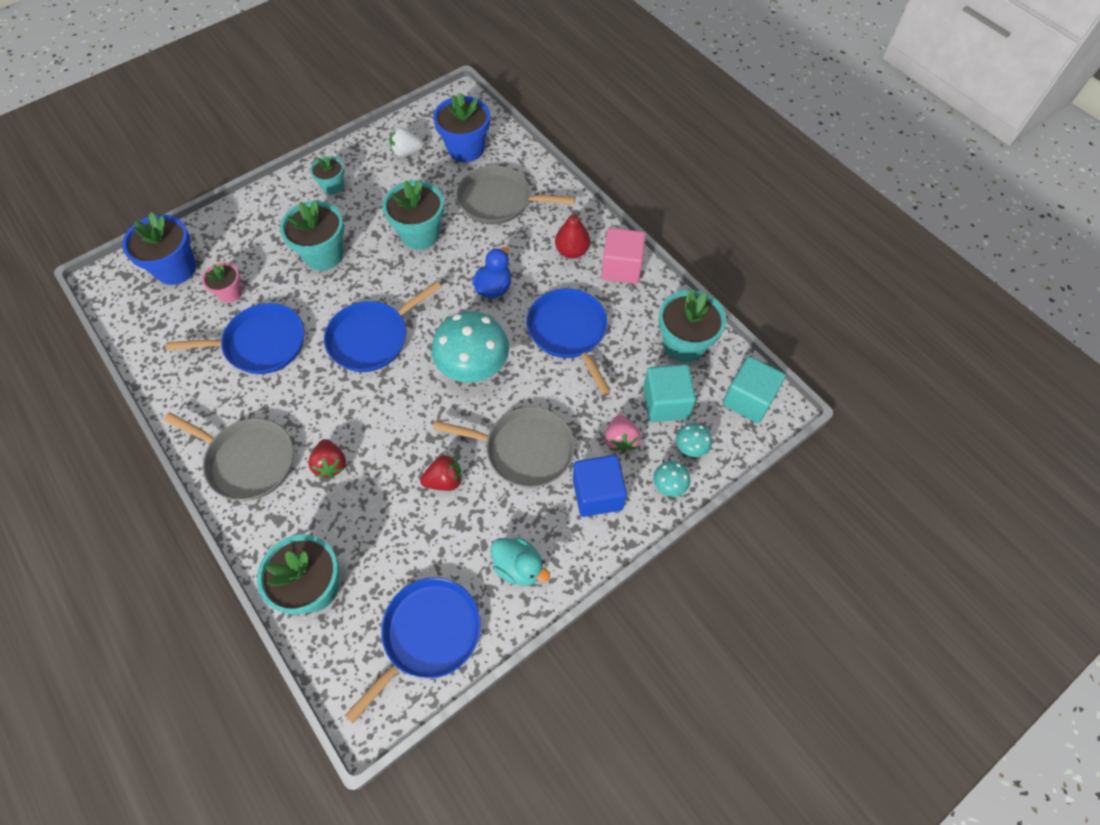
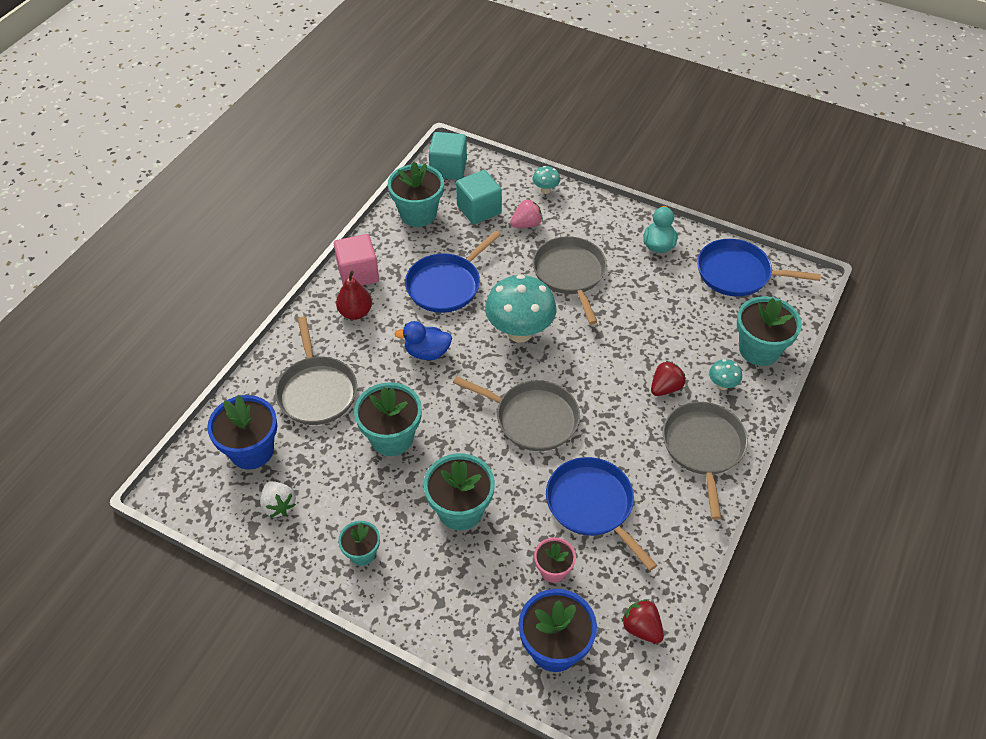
camera: 115 degrees left, 10 degrees down
(372, 338) = (532, 418): blue pan -> grey pan
(444, 480) = (627, 310): red strawberry -> red strawberry (641, 628)
(597, 494) = (577, 223): blue cube -> none
(690, 448) = (508, 187): turquoise mushroom -> turquoise mushroom (722, 385)

